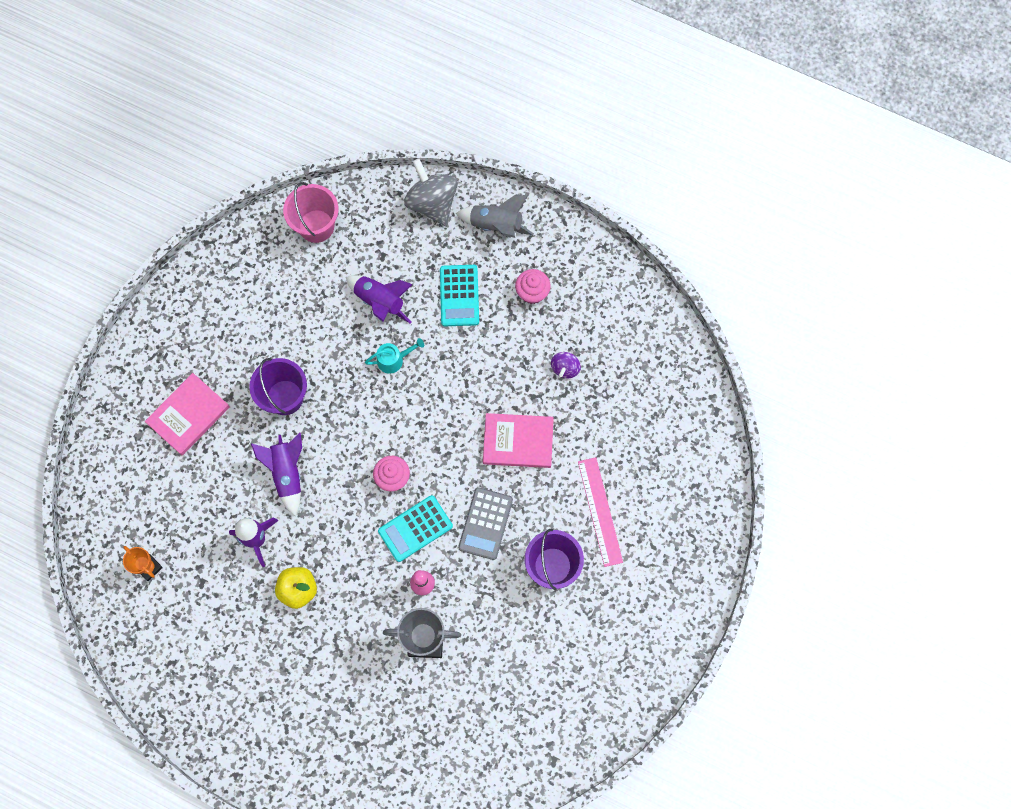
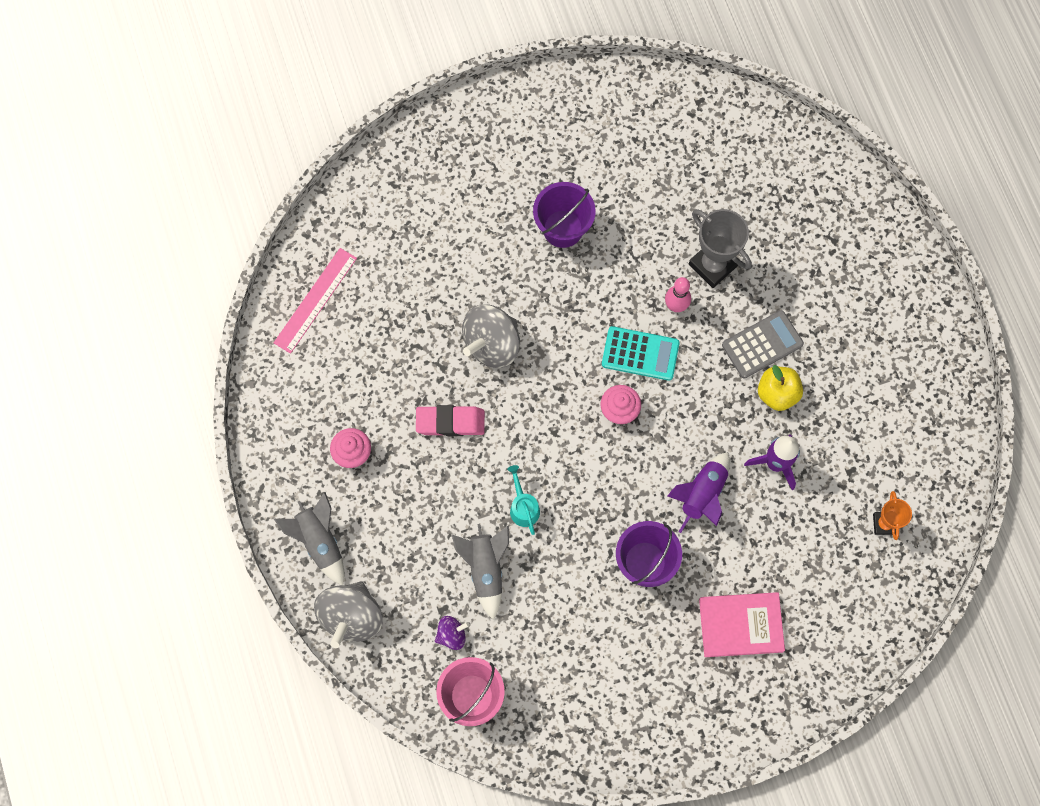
camera: 135 degrees left, 0 degrees up
(380, 302) = (485, 569): purple rocket -> grey rocket
(394, 359) = (523, 506): turquoise watering can -> turquoise watering can turned 45 degrees clockwise
(459, 296) = (415, 509): turquoise calculator -> none
(485, 523) = (581, 306): grey calculator -> grey calculator (762, 344)
(492, 367) = (450, 422): none -> pink eraser
(518, 441) = (492, 344): pink book -> grey spinning top
(565, 368) = (394, 365): purple spinning top -> purple spinning top (452, 635)
(600, 511) = (485, 233): pink ruler -> pink ruler (315, 300)

